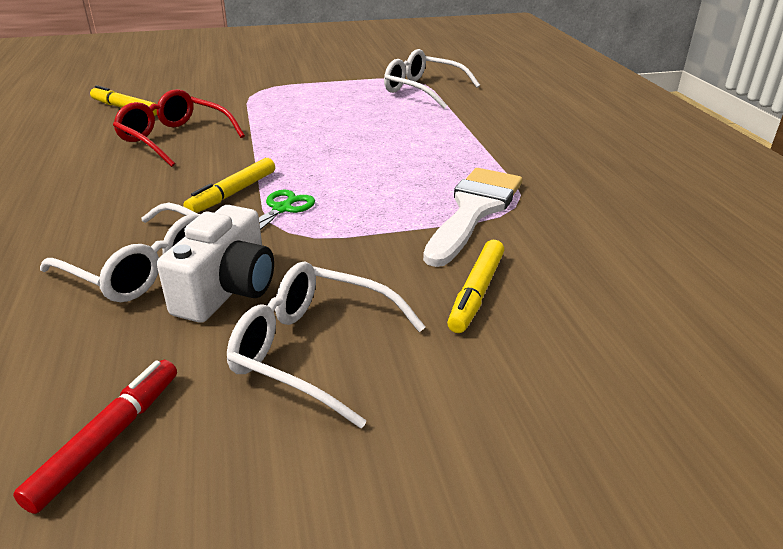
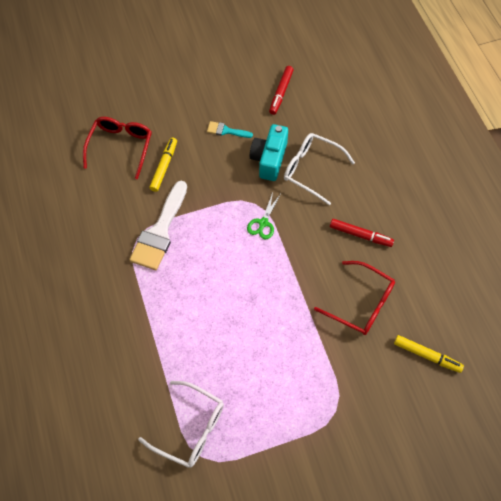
camera: 175 degrees right, 30 degrees up
(120, 189) = (360, 235): none -> red marker
(227, 290) = (269, 159): white camera -> turquoise camera
(233, 193) = (295, 236): yellow marker -> none
(314, 351) = (226, 131): white glasses -> turquoise brush
(594, 335) = (121, 147): none -> red glasses

